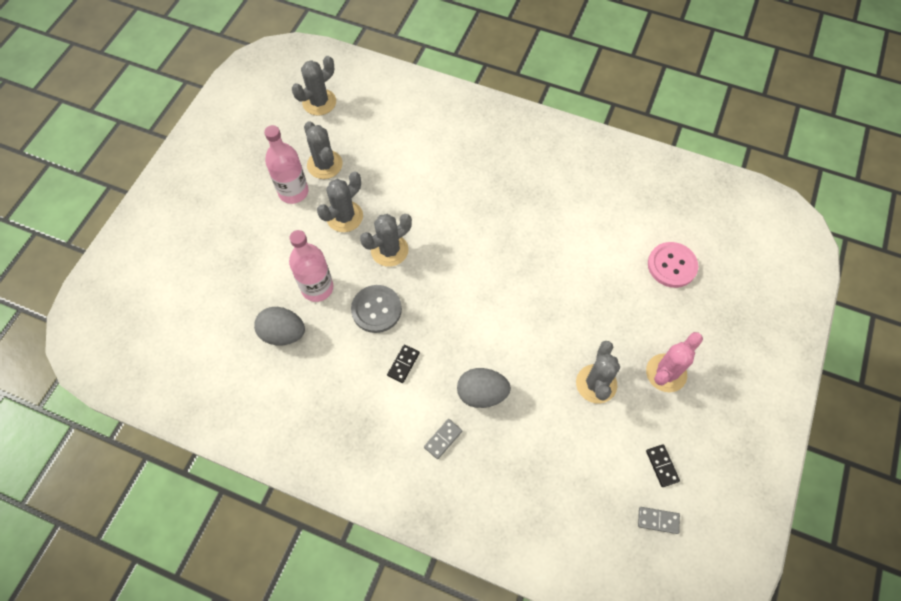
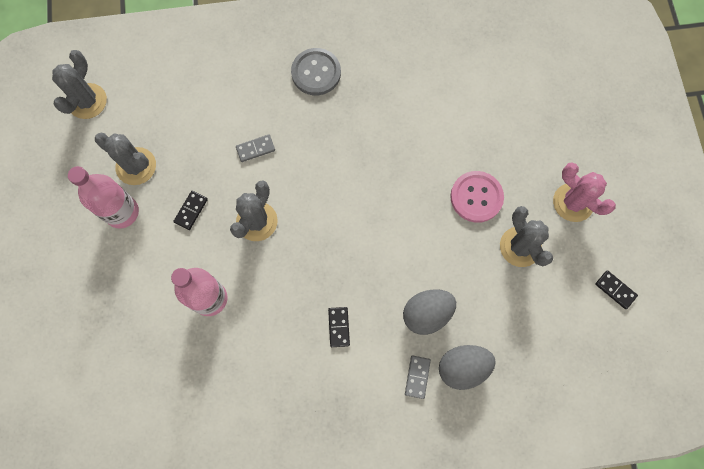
camera: 30 degrees left, 10 degrees up
(283, 333) = (205, 363): grey egg -> grey egg (462, 367)
(344, 216) = (191, 210): grey cactus -> black domino
(376, 309) = (281, 288): grey button -> grey button (316, 73)
(658, 520) = (638, 340): grey domino -> grey domino (255, 149)
(666, 373) = (573, 202): pink cactus -> pink cactus turned 60 degrees counterclockwise
(672, 265) = (523, 96): pink button -> pink button (476, 197)

